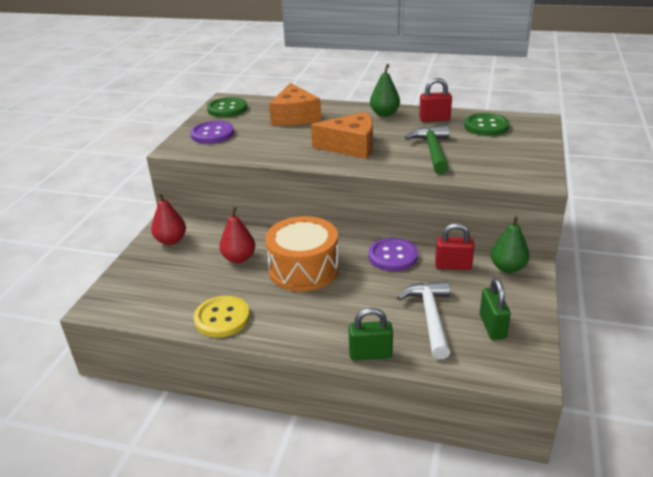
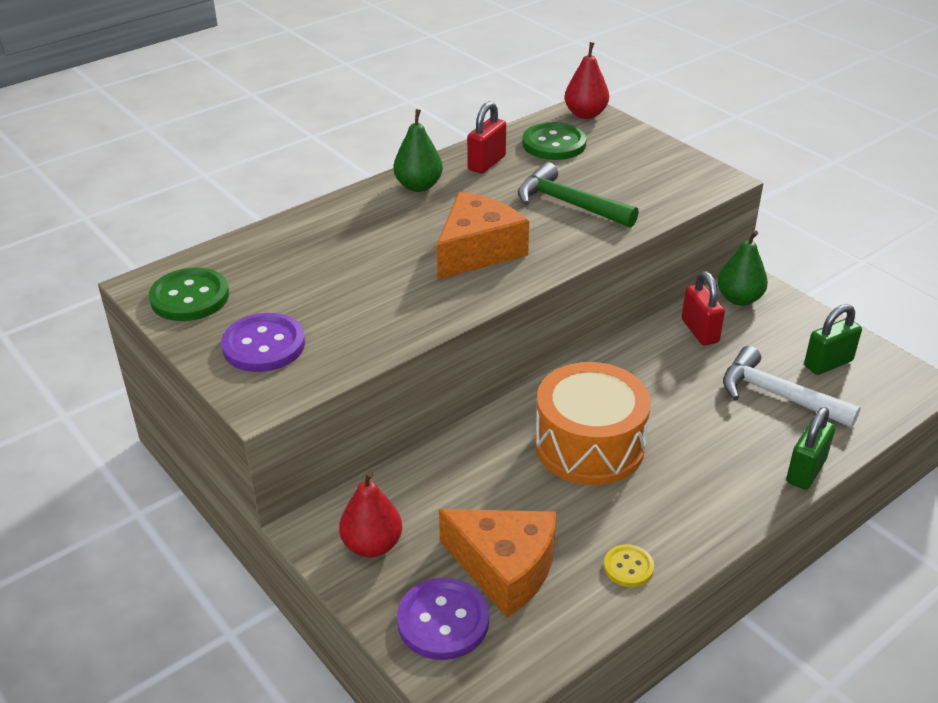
camera: 55 degrees left, 5 degrees up
(222, 318) = (628, 567): yellow button -> yellow button, size x0.57
(239, 258) = (500, 493): red pear -> red pear (585, 114)
(295, 117) = (317, 252): orange cheese -> orange cheese (504, 568)
(393, 256) = (636, 362): purple button -> purple button (443, 621)
(453, 266) = (700, 331): red padlock -> red padlock turned 60 degrees counterclockwise
(492, 326) = (828, 363): green padlock -> green padlock turned 60 degrees counterclockwise

